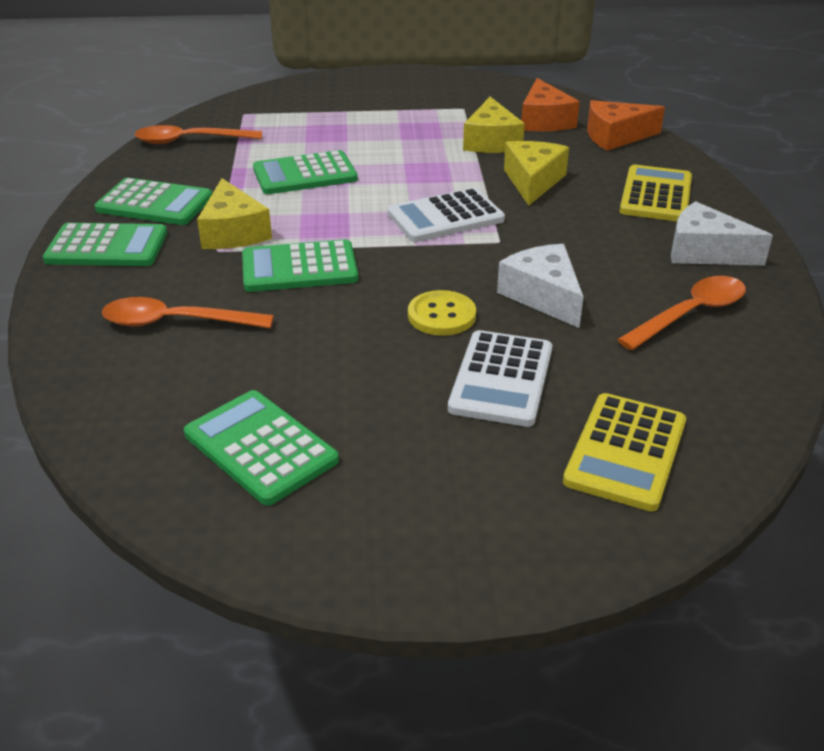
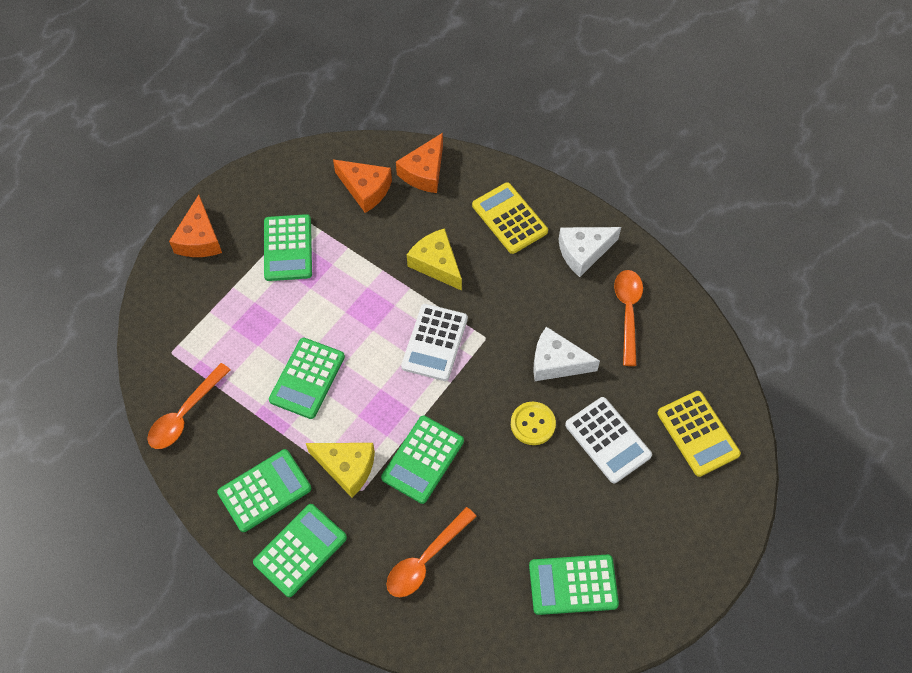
camera: 50 degrees left, 25 degrees up
(369, 82) = (199, 239): none -> orange cheese
(423, 115) = (288, 248): none -> green calculator
(491, 141) = (364, 241): yellow cheese -> none

